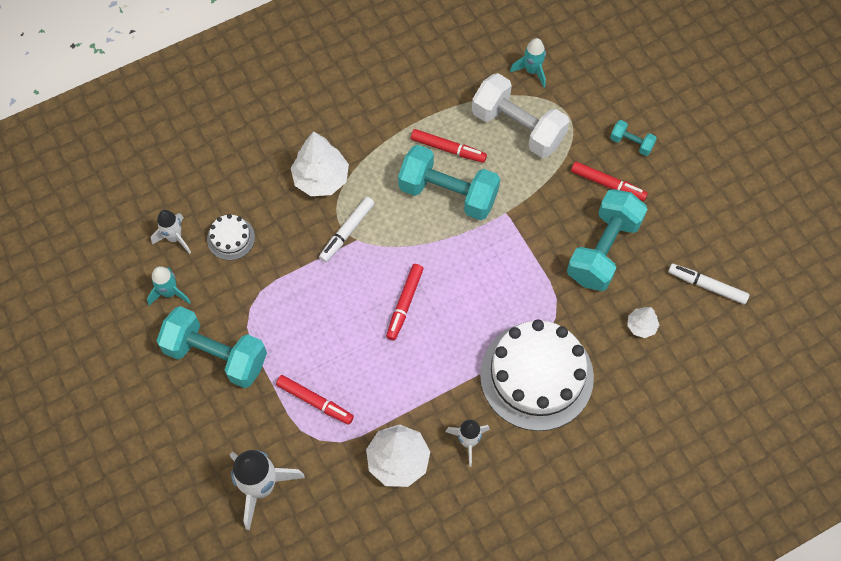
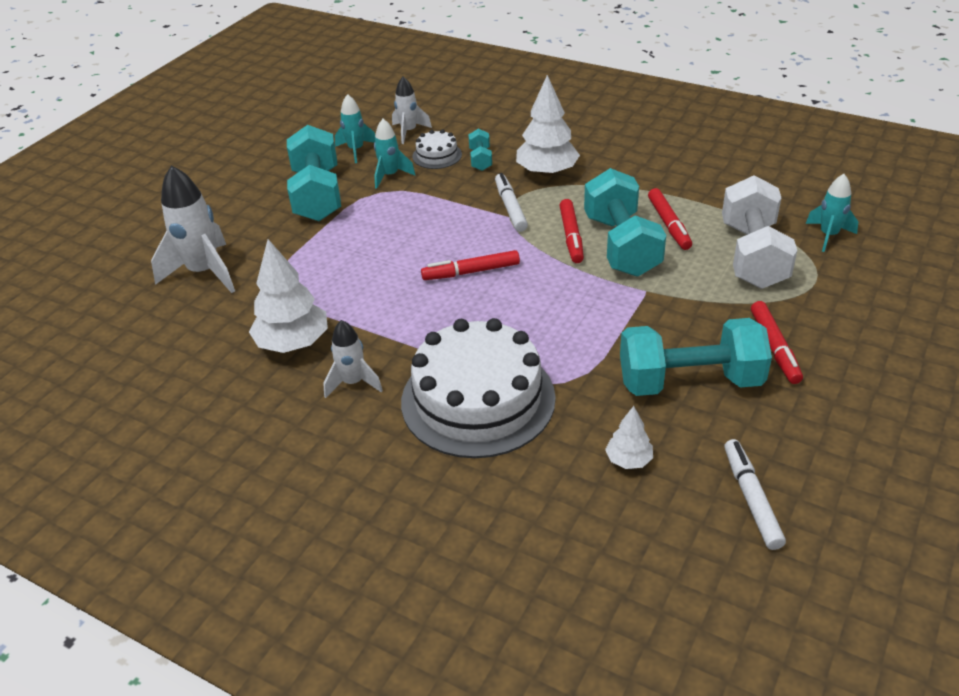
camera: 60 degrees right, 25 degrees down
(232, 288) = (390, 176): none -> turquoise rocket
(315, 401) = (317, 265): red marker -> red marker (571, 236)
(347, 232) = (510, 207): white marker -> white marker turned 75 degrees clockwise
(631, 143) = (850, 342): turquoise dumbbell -> turquoise dumbbell (480, 159)

